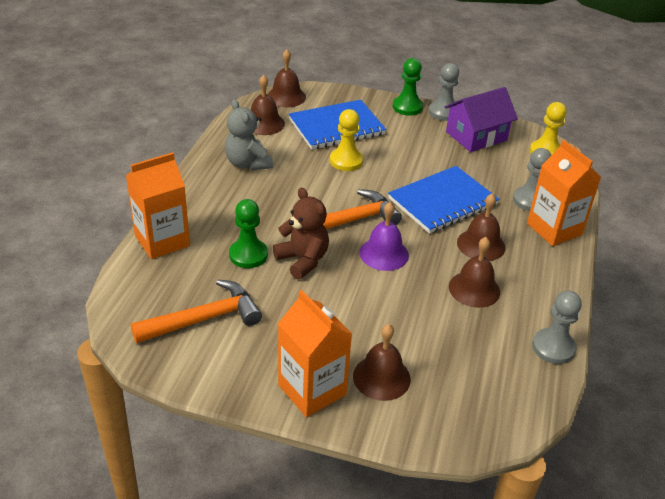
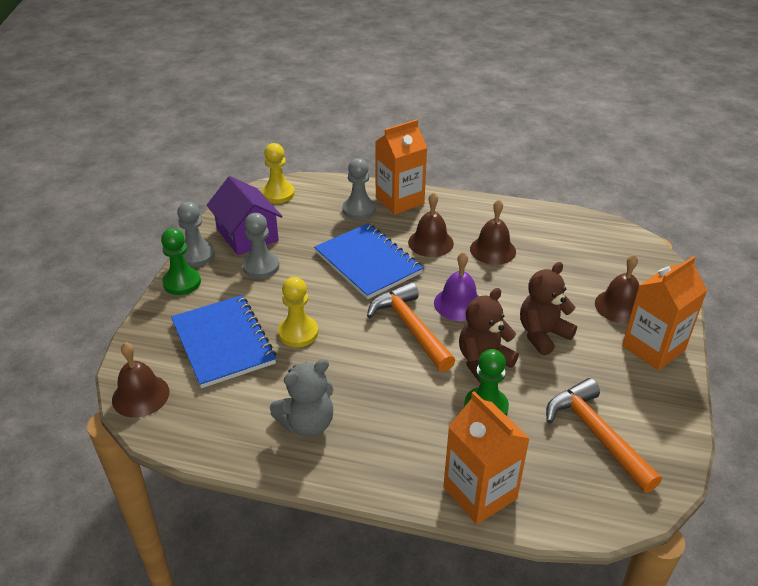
camera: 90 degrees left, 0 degrees up
(264, 123) = (210, 414): brown bell -> none
(337, 306) = (542, 334): none -> brown teddy bear
(553, 347) = (548, 215): grey pawn -> grey pawn (261, 266)

